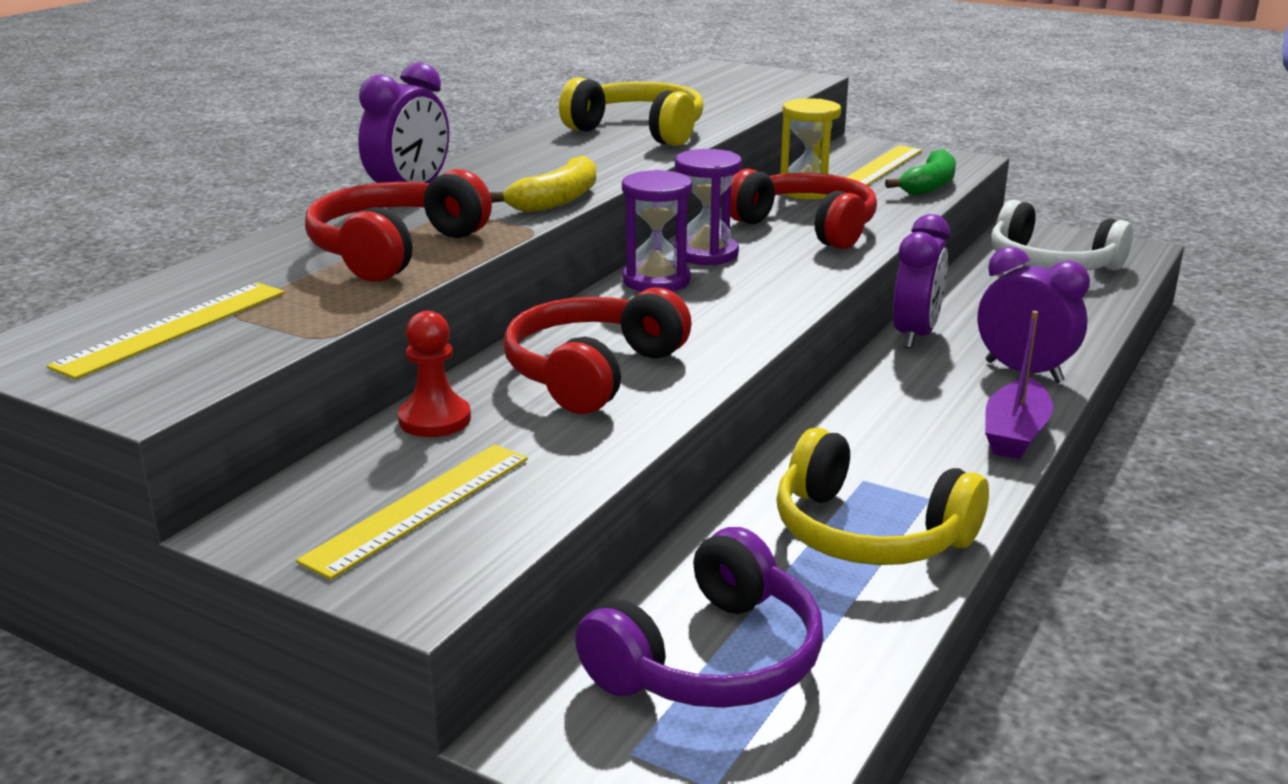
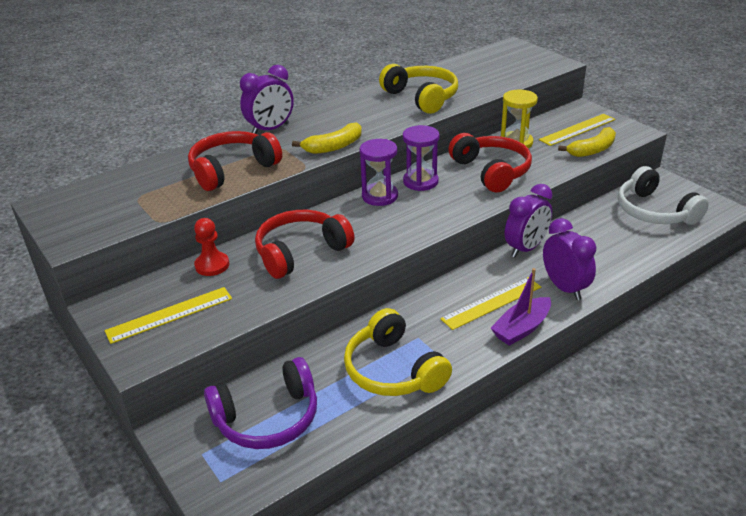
camera: 25 degrees right, 10 degrees up
(173, 328) = (108, 203): yellow ruler -> yellow ruler (491, 303)
(929, 185) = (592, 150): green banana -> yellow banana

